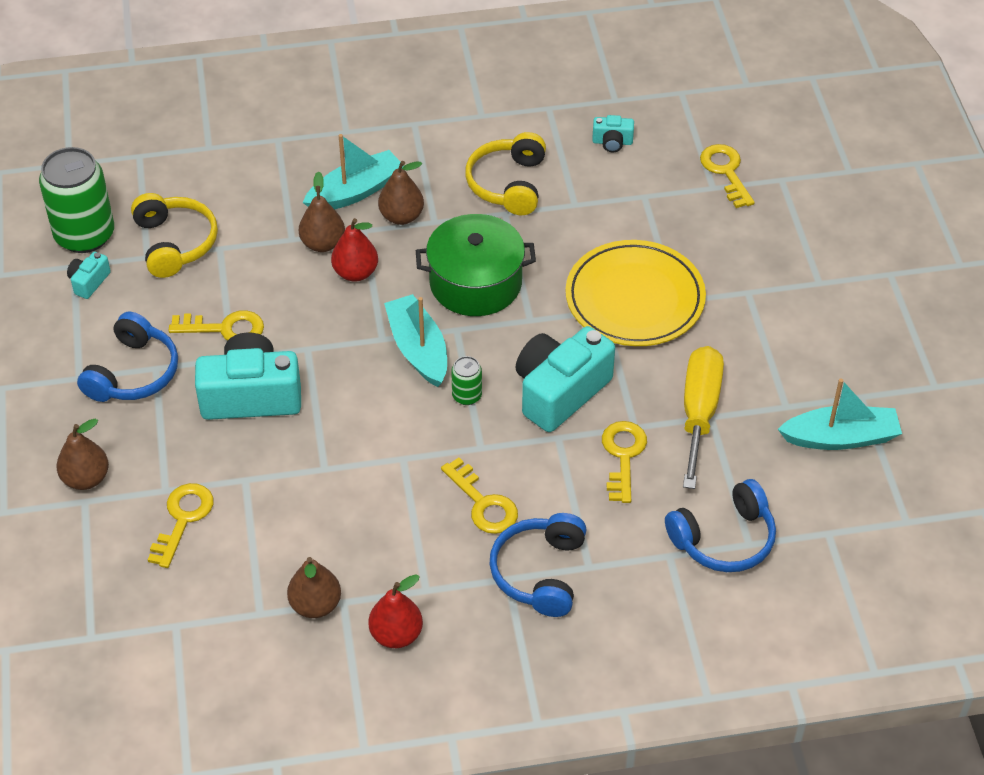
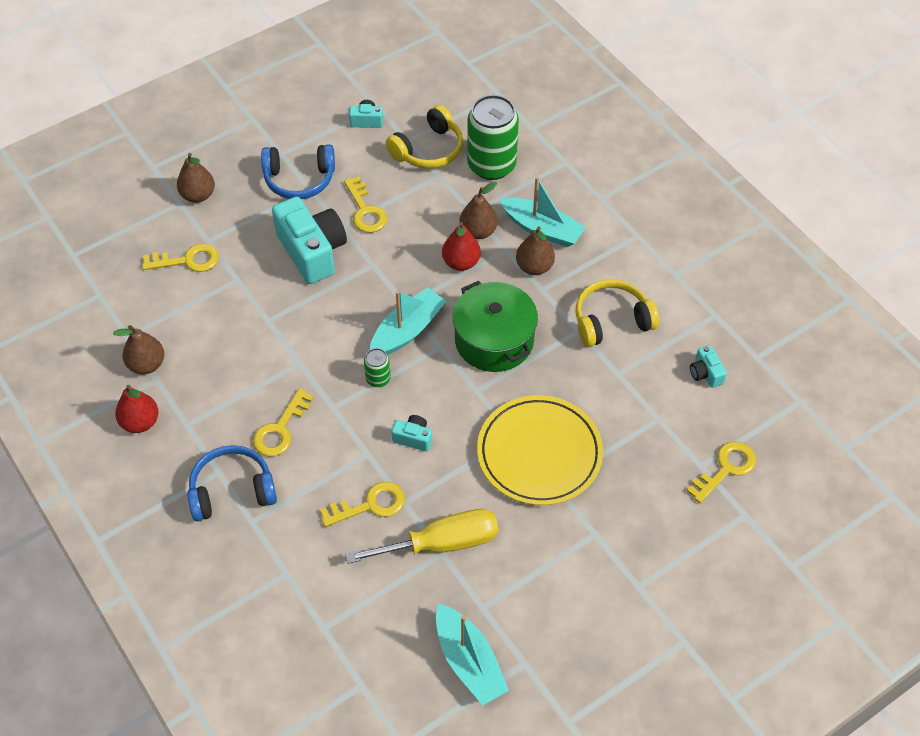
camera: 65 degrees right, 5 degrees up
(85, 235) = (407, 100): green can -> green can (491, 165)
(560, 392) = (413, 438): turquoise camera -> turquoise camera, size x0.45
(724, 538) = (320, 607): blue headphones -> none

